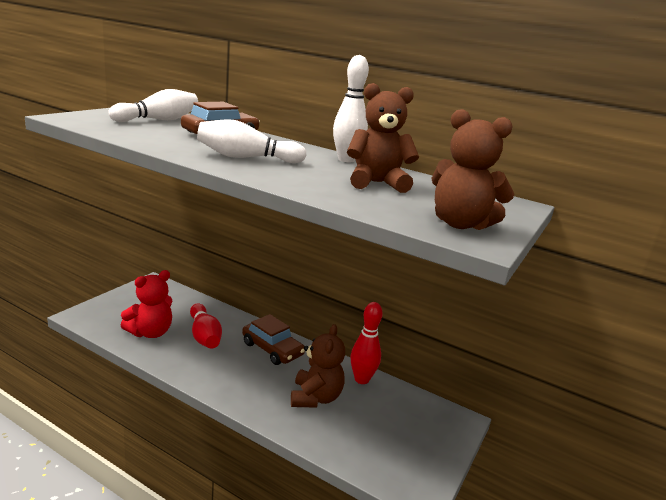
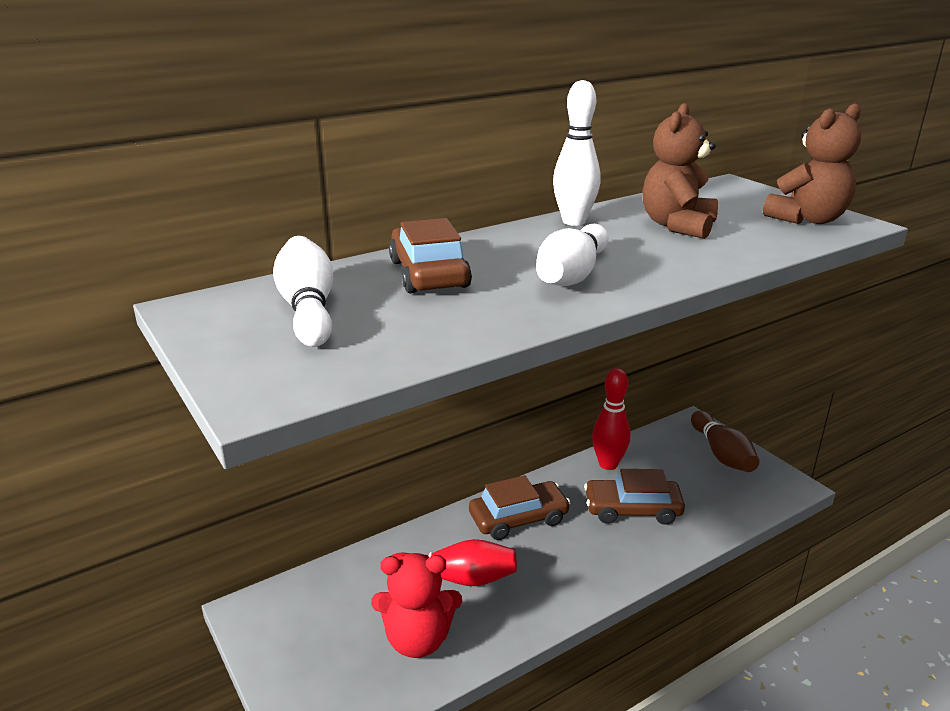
camera: 60 degrees left, 5 degrees up
(150, 332) = (417, 639): red teddy bear -> red teddy bear turned 105 degrees clockwise
(315, 397) = (632, 509): brown teddy bear -> brown car
(430, 442) = (722, 454): none -> brown bowling pin

